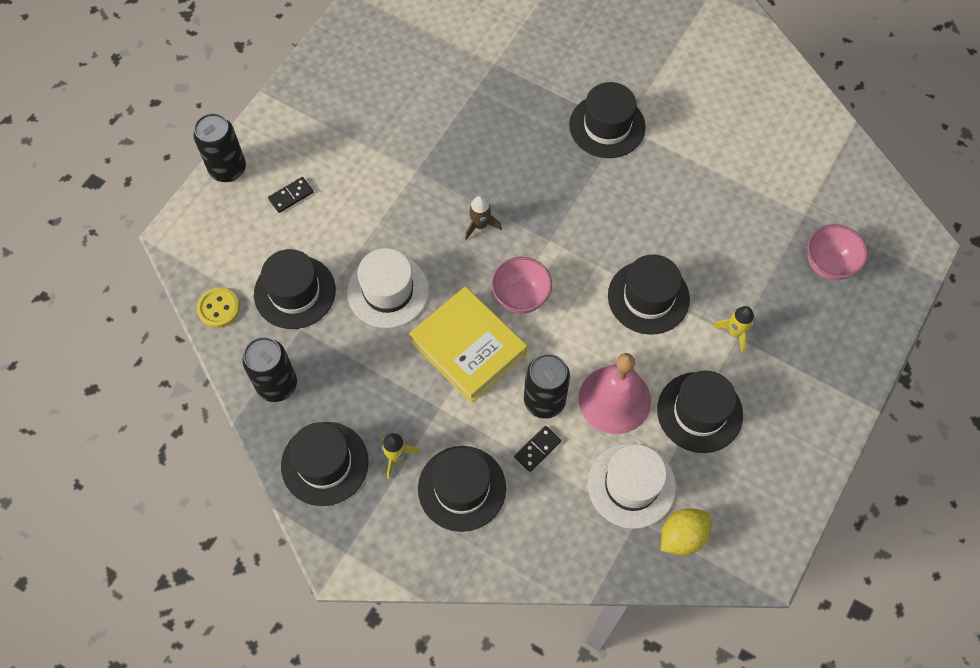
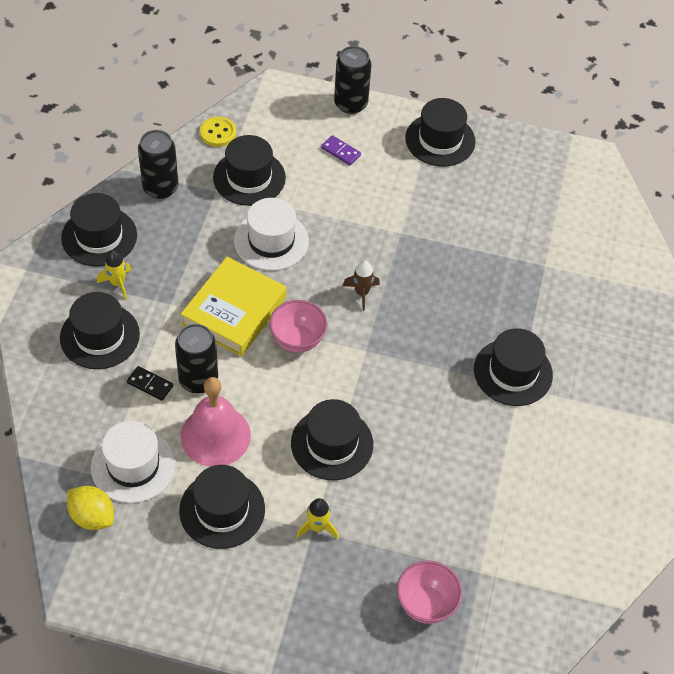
camera: 70 degrees right, 10 degrees down
(291, 196) = (341, 151): black domino -> purple domino
(309, 102) = (440, 140): none -> black hat

